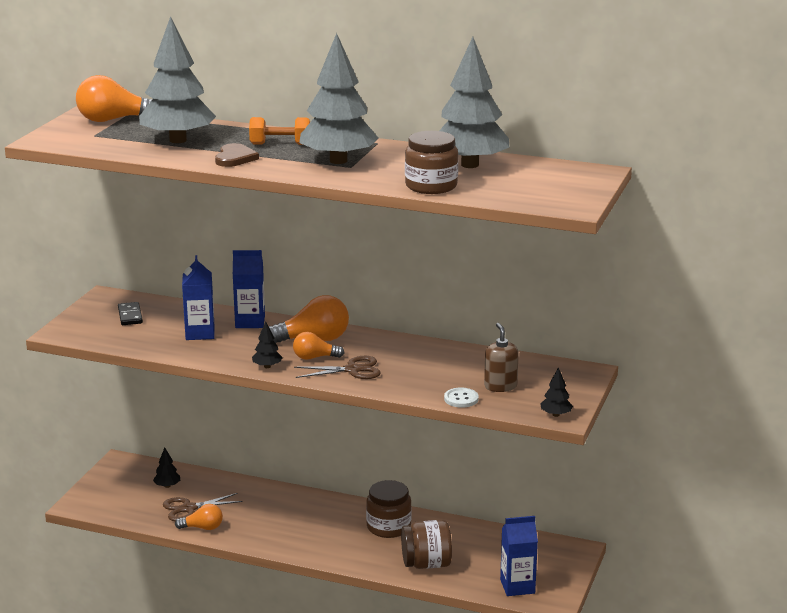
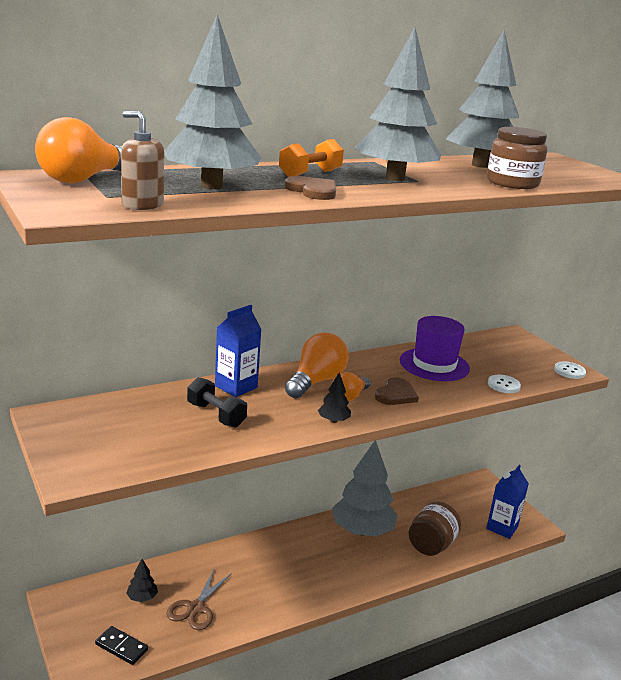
camera: 50 degrees left, 0 degrees up
(130, 316) = (113, 426): black domino -> black domino (121, 647)
(200, 333) = (216, 415): blue carton -> black dumbbell
(202, 528) = (236, 619): orange light bulb -> none
(353, 370) = (396, 394): brown scissors -> brown heart
(388, 527) = (362, 530): brown jar -> grey tree
(439, 364) = (434, 364): none -> purple hat
(500, 386) = (501, 365): brown soap dispenser -> brown soap dispenser (142, 205)
(556, 415) = (569, 371): black tree -> white button

